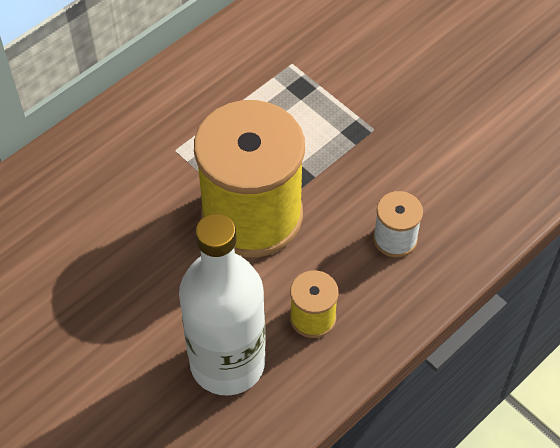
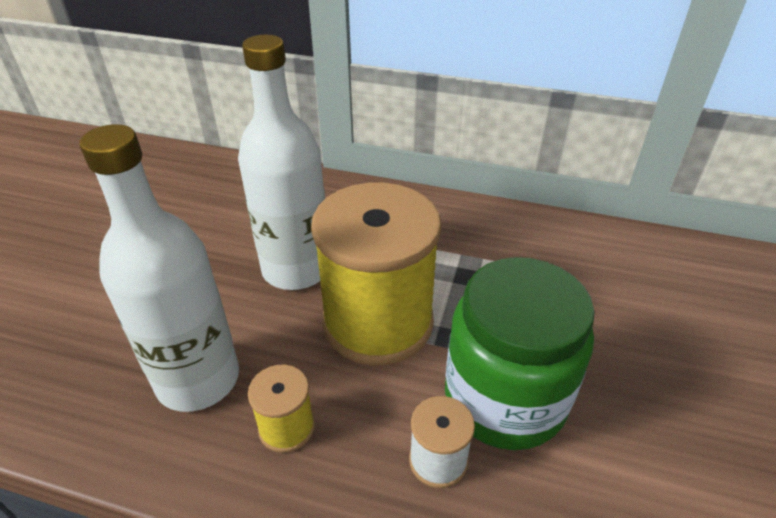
camera: 60 degrees right, 15 degrees down
(146, 247) = (296, 269): none -> white bottle
(373, 174) = (504, 399): none -> green jar

